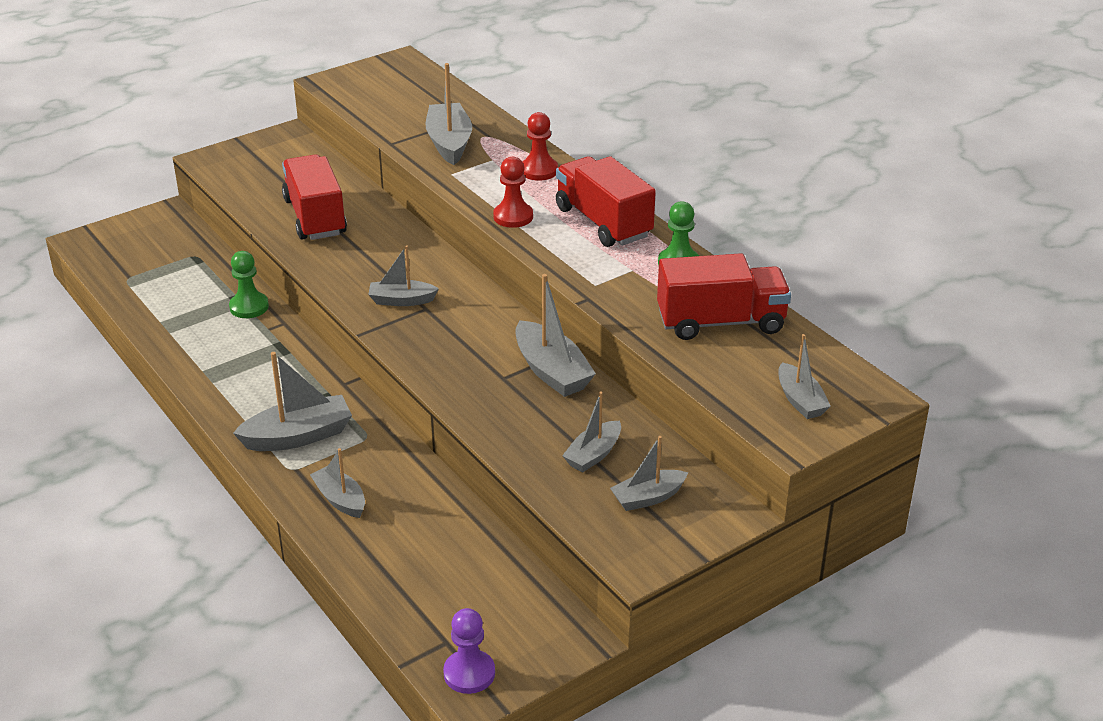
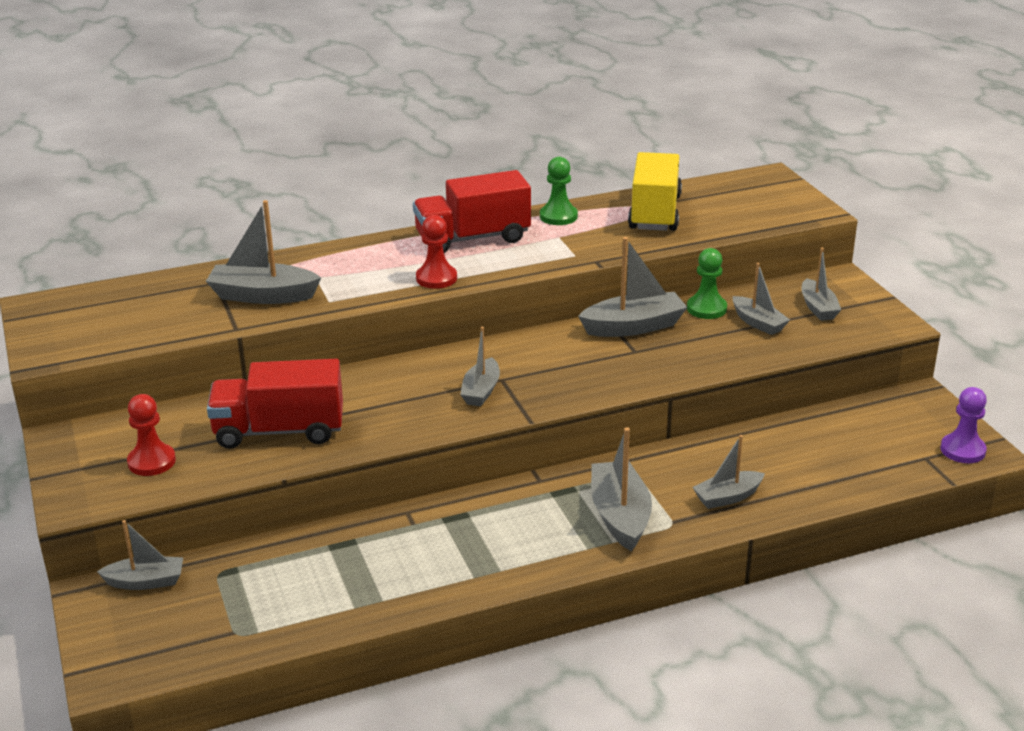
camera: 75 degrees left, 5 degrees down
(249, 307) = (361, 535): green pawn -> green pawn (706, 309)
(539, 170) = (356, 256): red pawn -> red pawn (151, 462)
(721, 322) = (654, 213): red truck -> yellow truck
(800, 400) = (769, 201): grey boat -> grey boat (146, 582)

